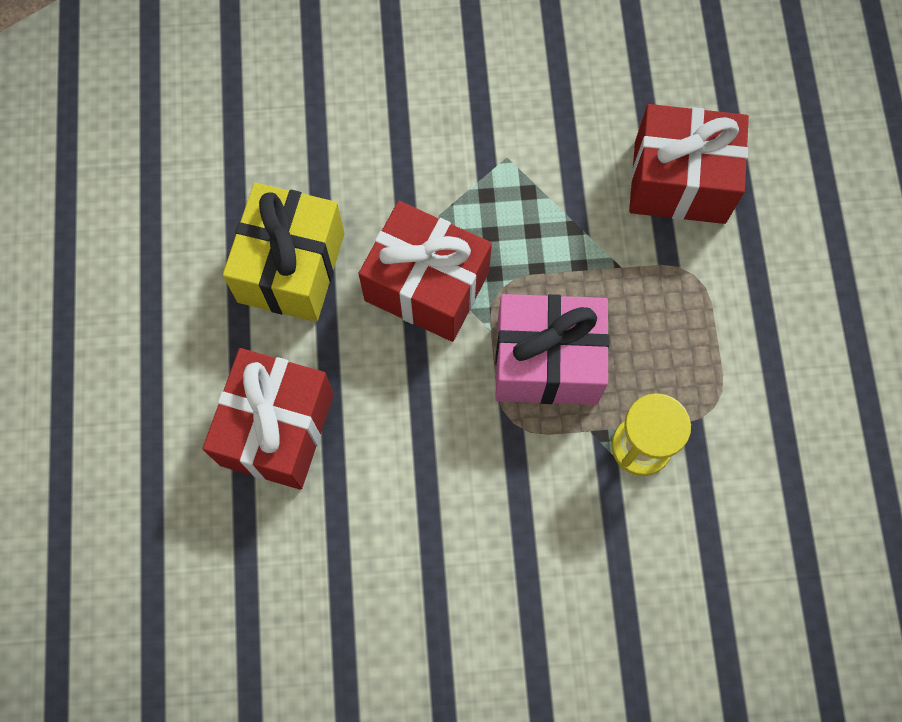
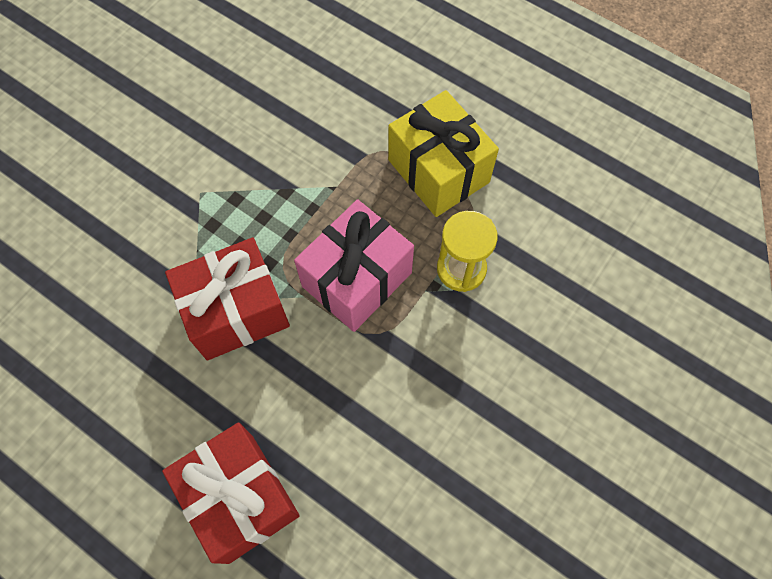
camera: 50 degrees left, 5 degrees down
(291, 267) = (135, 391): yellow gift -> yellow gift (438, 171)
(679, 181) = (314, 111): red gift -> none

